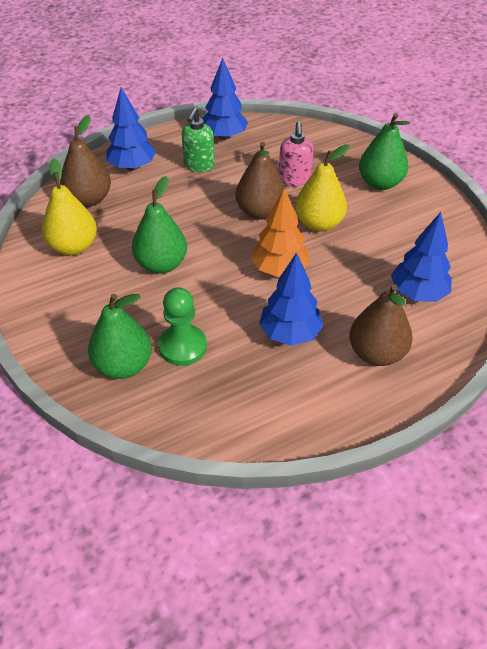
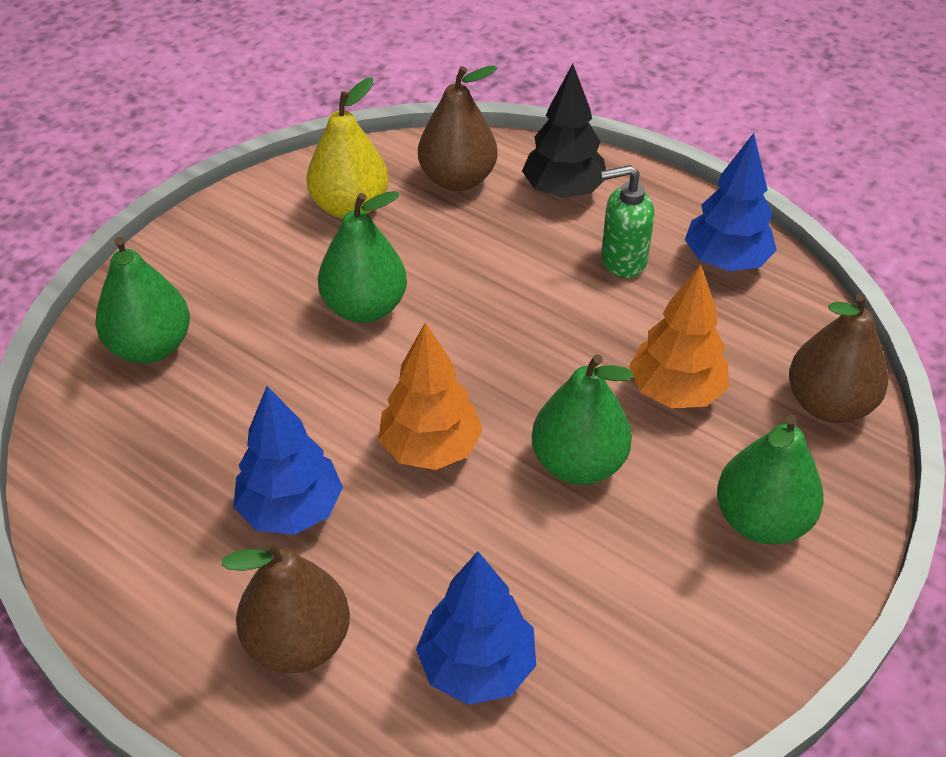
camera: 65 degrees right, 0 degrees up
(132, 167) = (563, 191): blue tree -> black tree
(182, 346) = (211, 393): green pawn -> none
(260, 212) = (557, 376): brown pear -> brown pear (828, 404)
(294, 180) = (676, 392): pink soap dispenser -> orange tree
(319, 224) = (578, 463): yellow pear -> green pear

